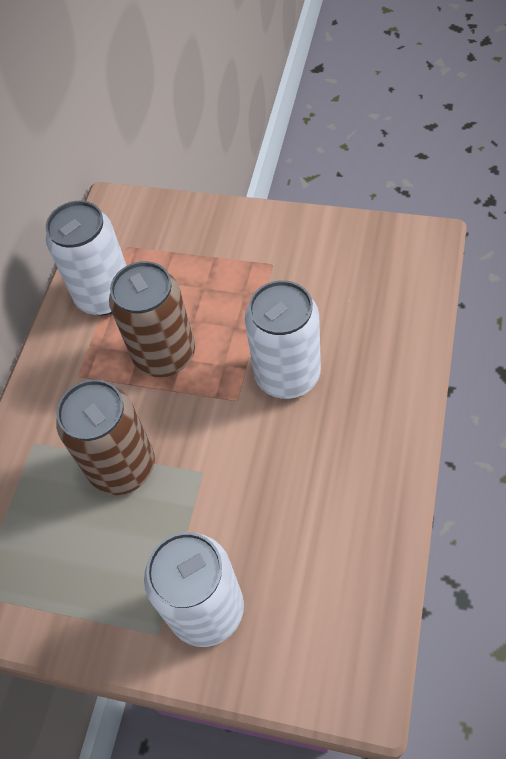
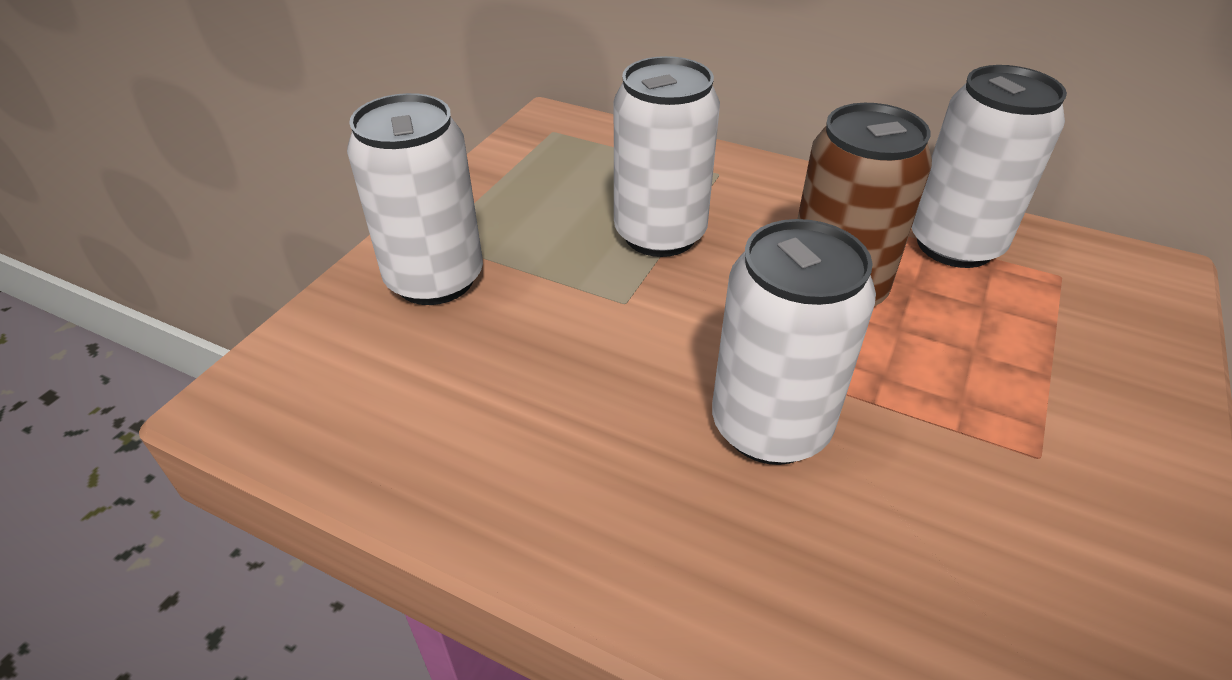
camera: 95 degrees right, 15 degrees down
(122, 467) = (660, 234): brown can -> white can

